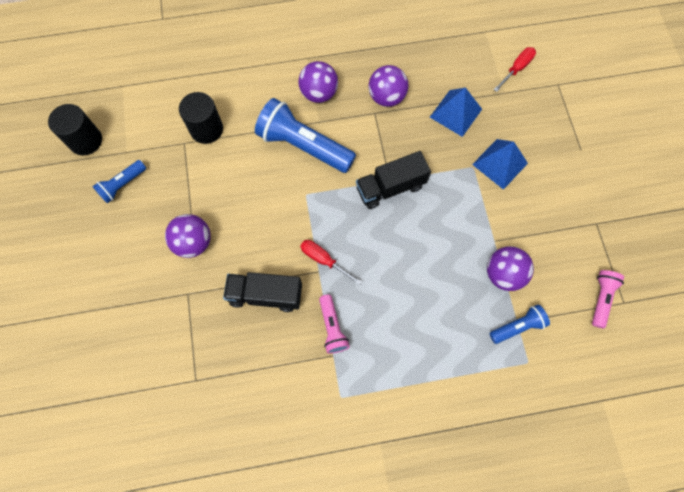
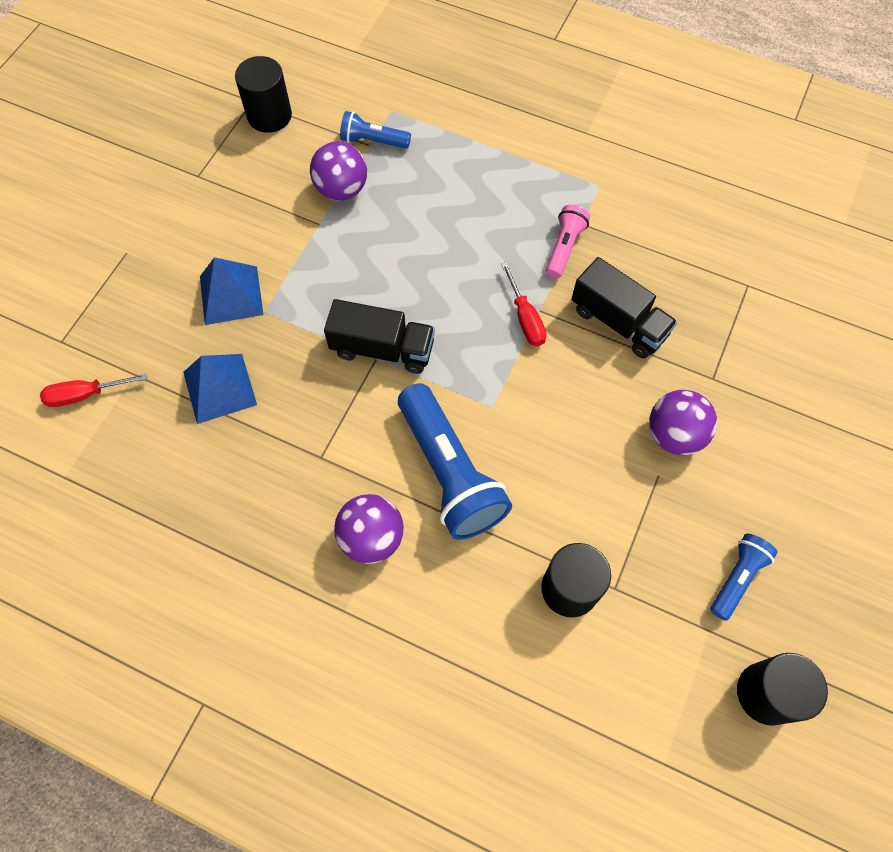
camera: 145 degrees left, 5 degrees down
(122, 185) = (737, 578): blue flashlight -> blue flashlight turned 45 degrees counterclockwise
(386, 97) = (286, 469): purple ball -> none
(601, 299) = (269, 116): pink flashlight -> black cylinder

